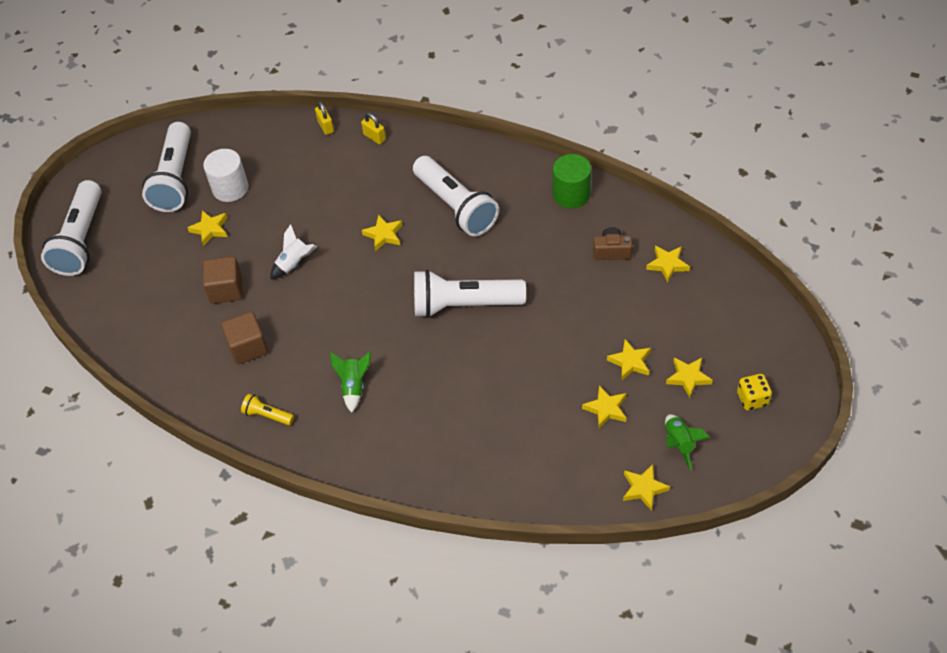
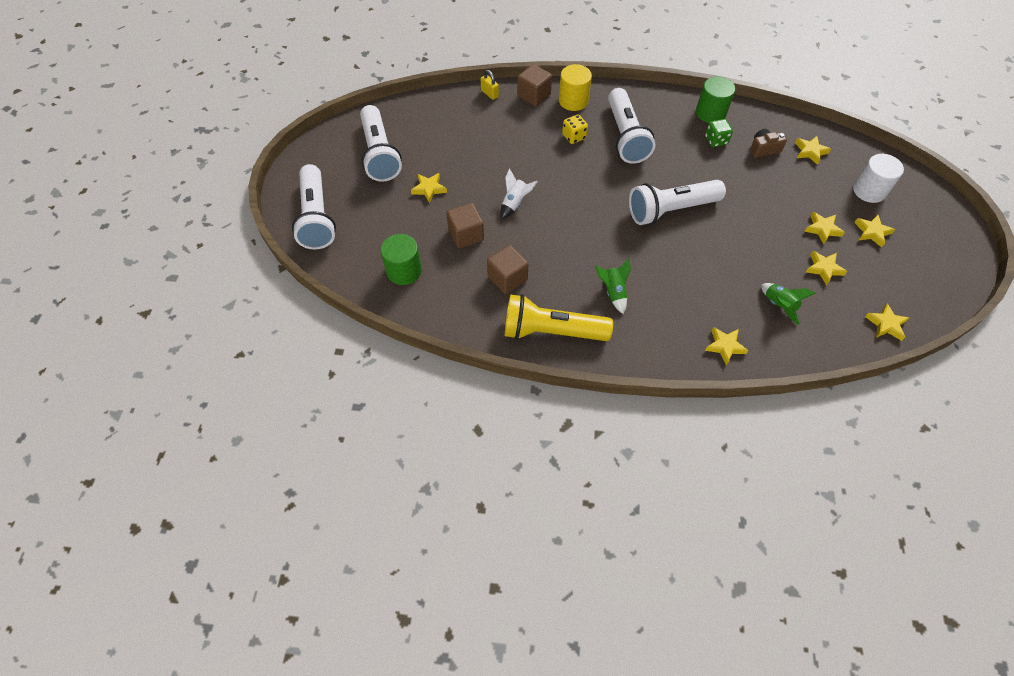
camera: 20 degrees left, 5 degrees up
(145, 317) = (404, 271): none -> green cylinder
(230, 188) = (431, 153): white cylinder -> white cylinder (869, 190)
(267, 415) = (551, 331): yellow flashlight -> yellow flashlight, size x2.27
(374, 137) = (534, 95): yellow padlock -> brown cube
(383, 235) = (578, 168): yellow star -> yellow star (725, 346)
(416, 151) = (573, 101): none -> yellow cylinder
(456, 206) = (625, 136): white flashlight -> white flashlight turned 45 degrees clockwise
(560, 230) = (716, 140): none -> green dice
(679, 443) = (893, 283): green rocket -> green rocket (779, 305)
(752, 399) = (927, 238): yellow dice -> yellow dice (574, 136)

